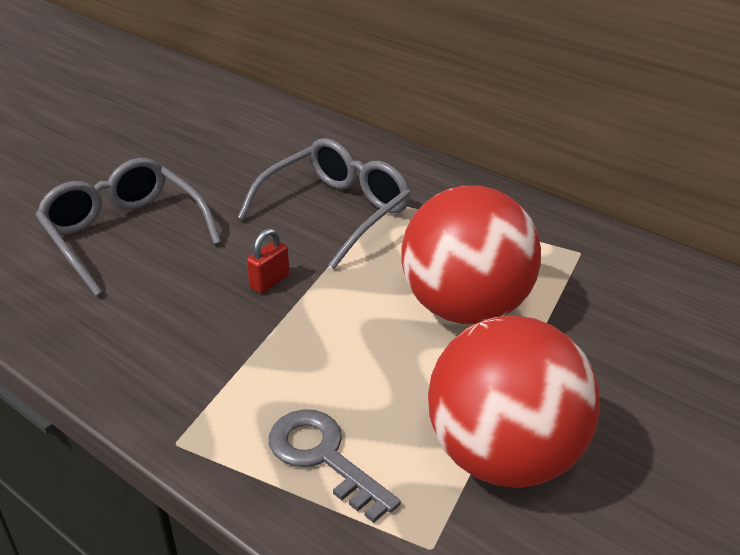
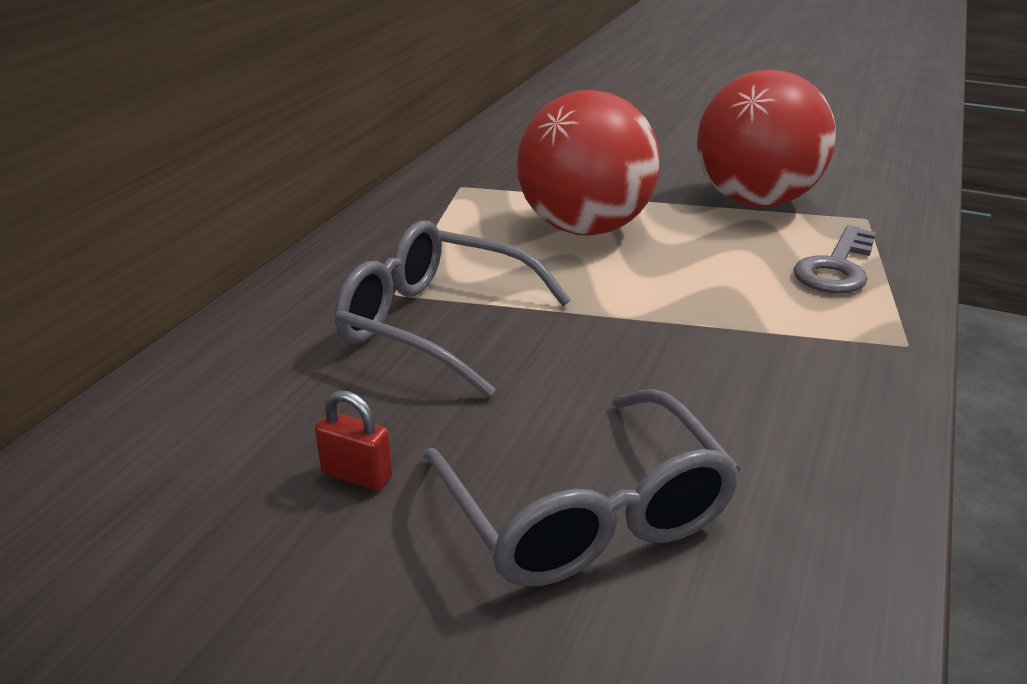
camera: 105 degrees left, 5 degrees down
(125, 235) = (584, 511): grey glasses -> grey glasses turned 60 degrees counterclockwise
(269, 281) = (616, 343): red padlock -> red padlock (357, 475)

